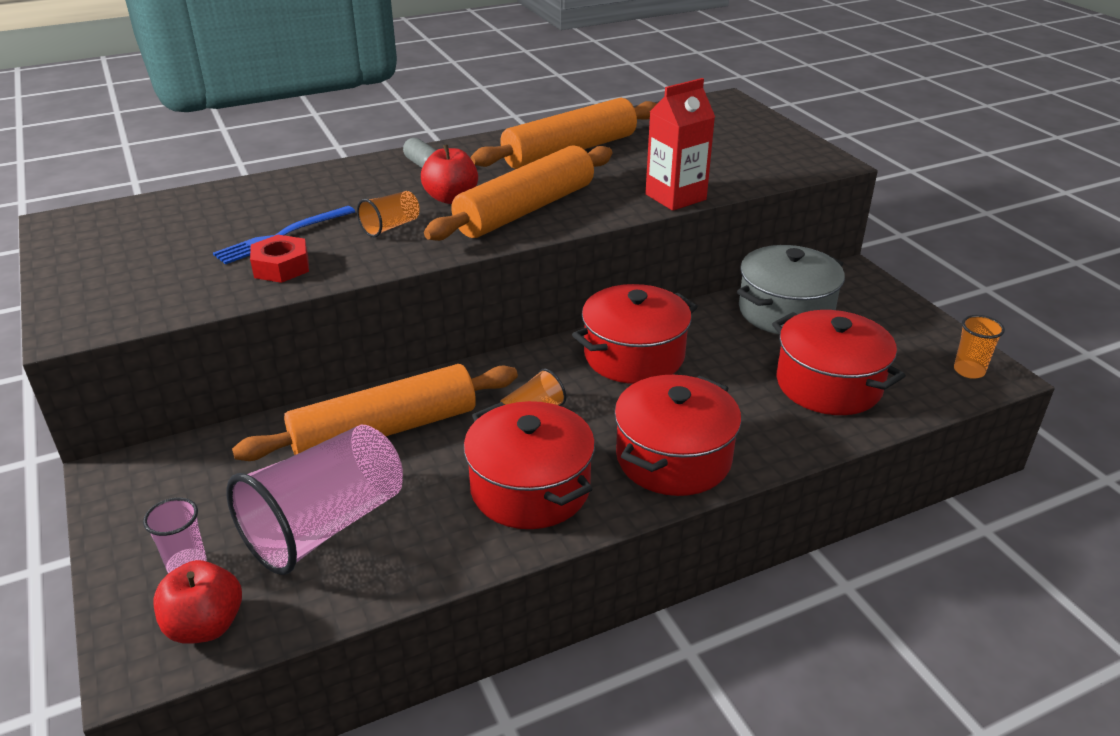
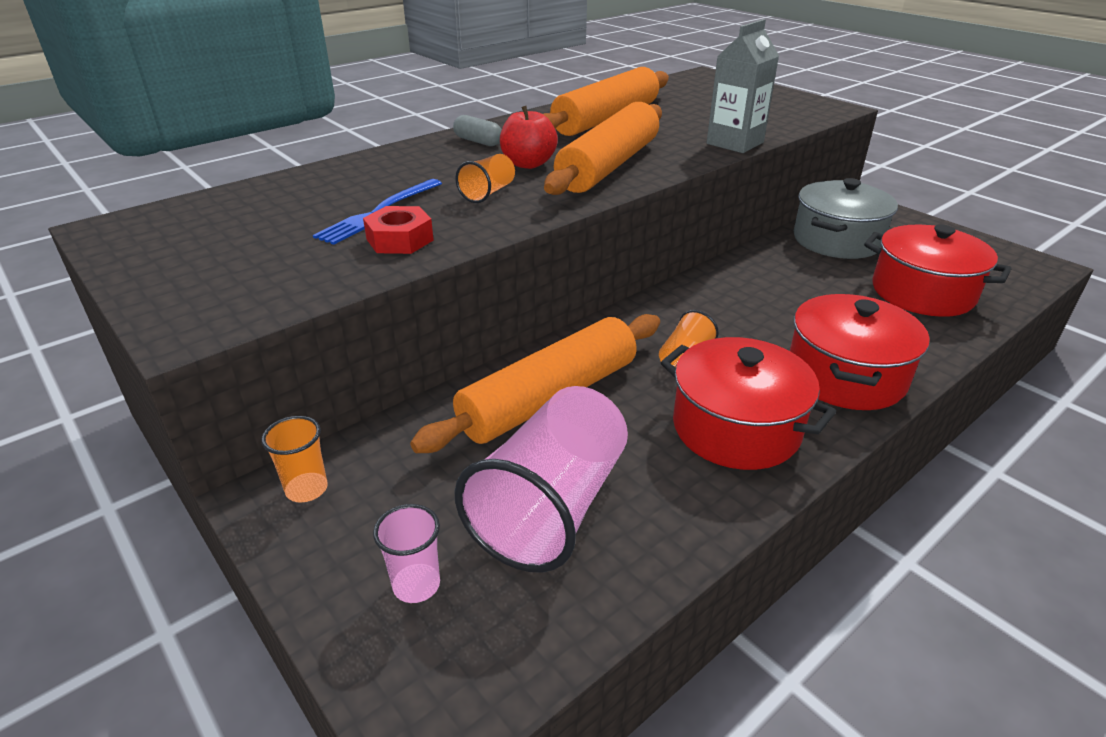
camera: 15 degrees left, 0 degrees up
(205, 626) = (483, 654): red apple -> none
(634, 355) = (738, 293): red pot -> none
(675, 197) = (735, 143): red carton -> grey carton
(969, 371) = (1020, 265): orange cup -> orange cup (307, 489)

